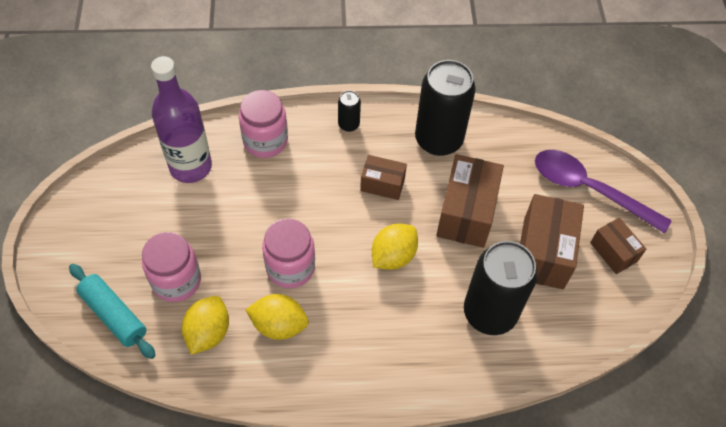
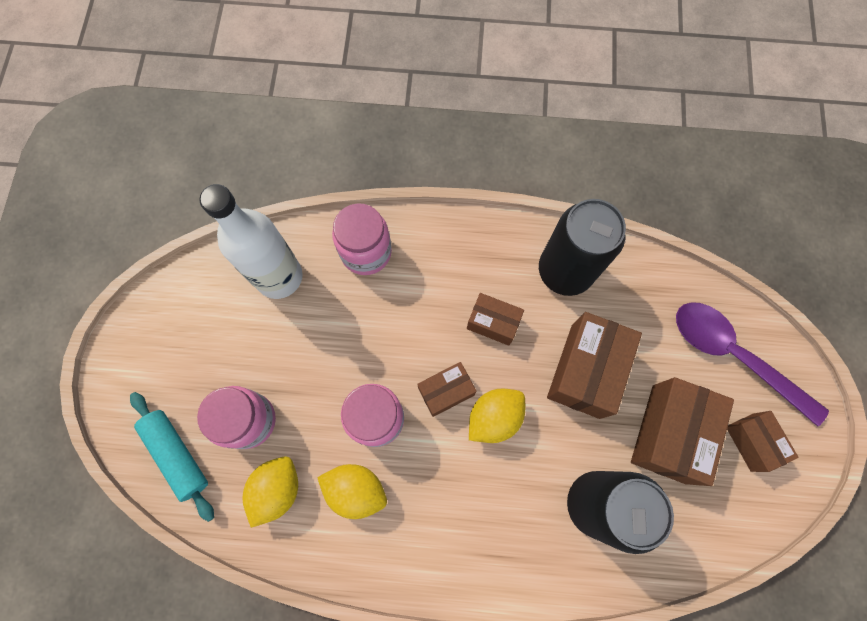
camera: 10 degrees right, 15 degrees up
(190, 166) = (279, 277): purple bottle -> white bottle
(348, 124) = (463, 240): black can -> none
(348, 240) = (446, 391): none -> brown box

